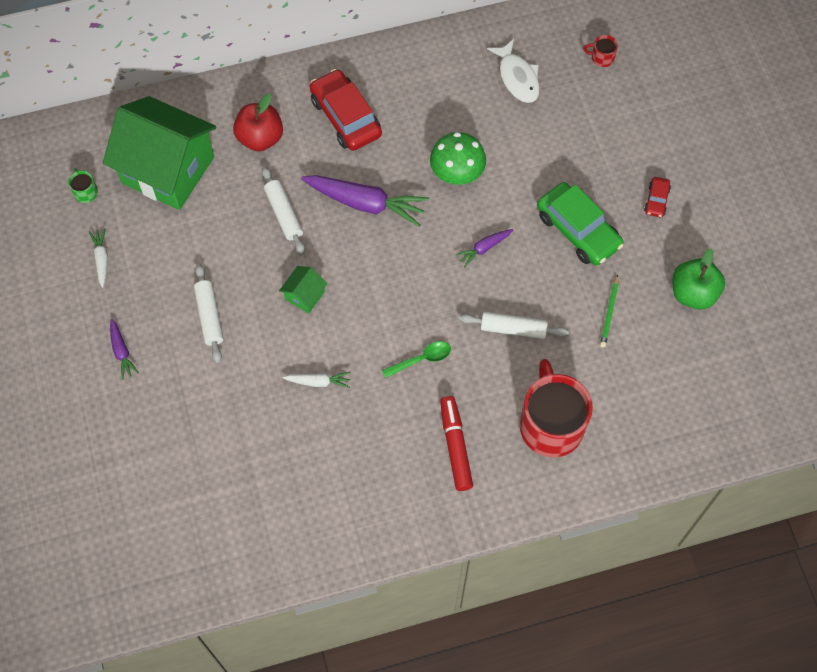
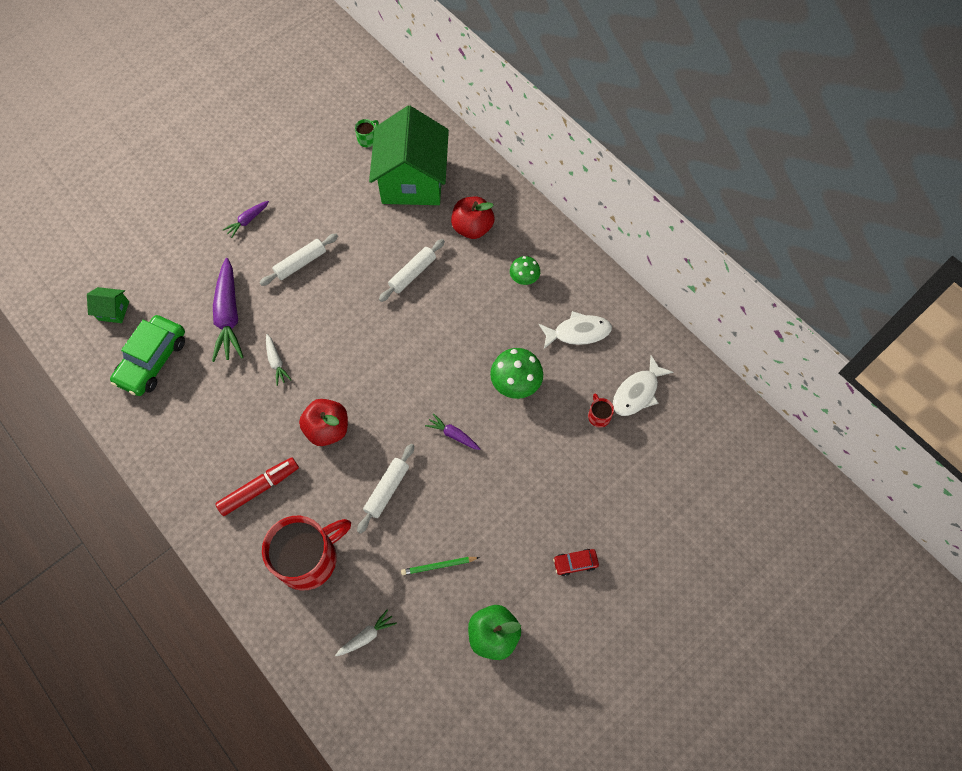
camera: 65 degrees right, 0 degrees up
(101, 259) = (317, 174): white carrot -> white carrot (367, 636)
(304, 295) = (347, 319): green house -> green house (113, 311)
(345, 117) = (524, 278): red car -> green mushroom
(366, 203) = (451, 327): purple carrot -> purple carrot (229, 316)
(421, 359) = (327, 429): green spoon -> red apple
(430, 97) = (578, 332): none -> white fish
(513, 328) = (387, 490): white rolling pin -> white rolling pin turned 45 degrees clockwise
(578, 230) = (509, 505): green car -> green car (153, 360)
(601, 58) = (700, 454): red mug -> red mug (598, 416)

